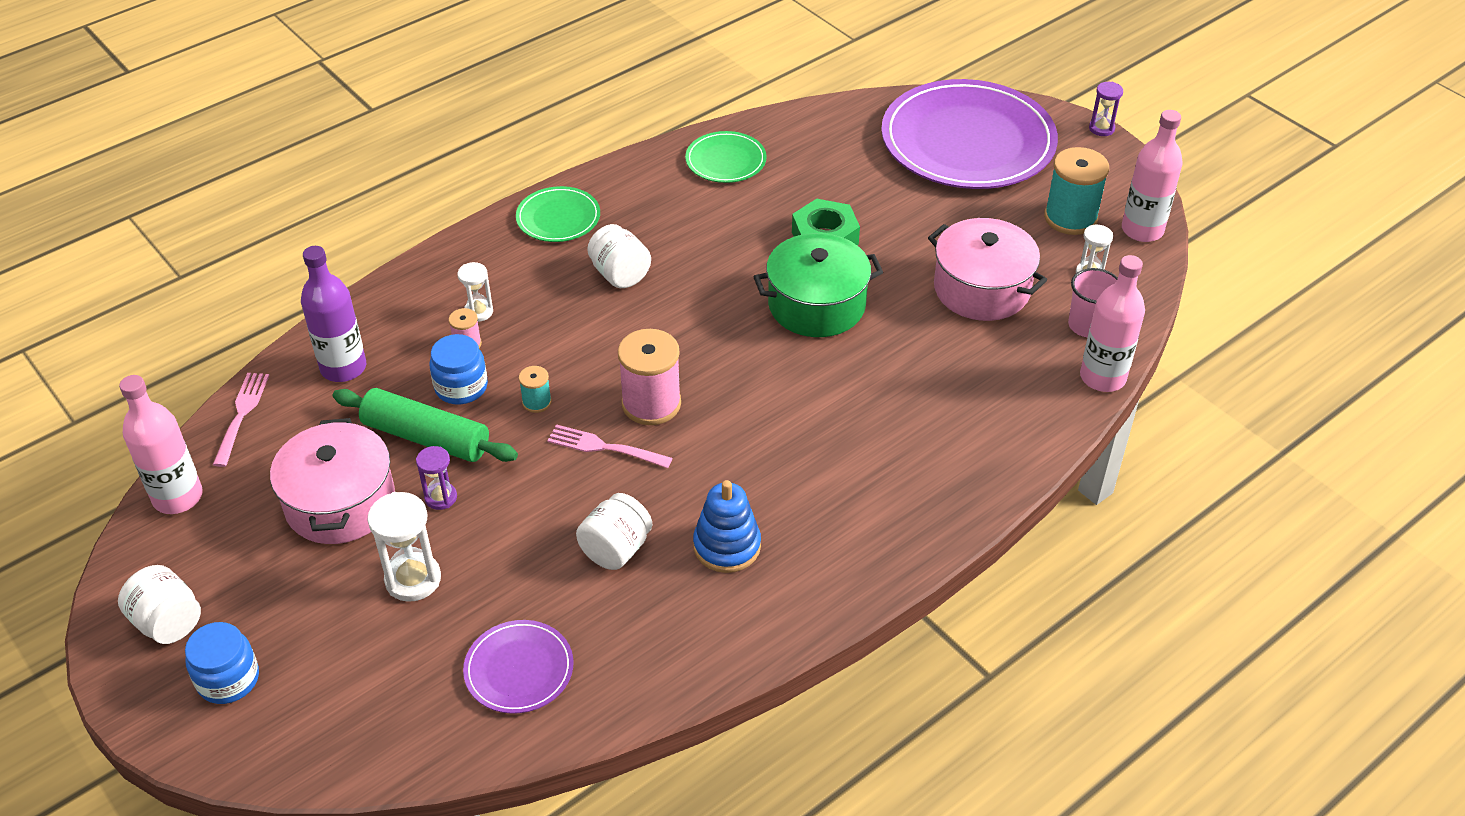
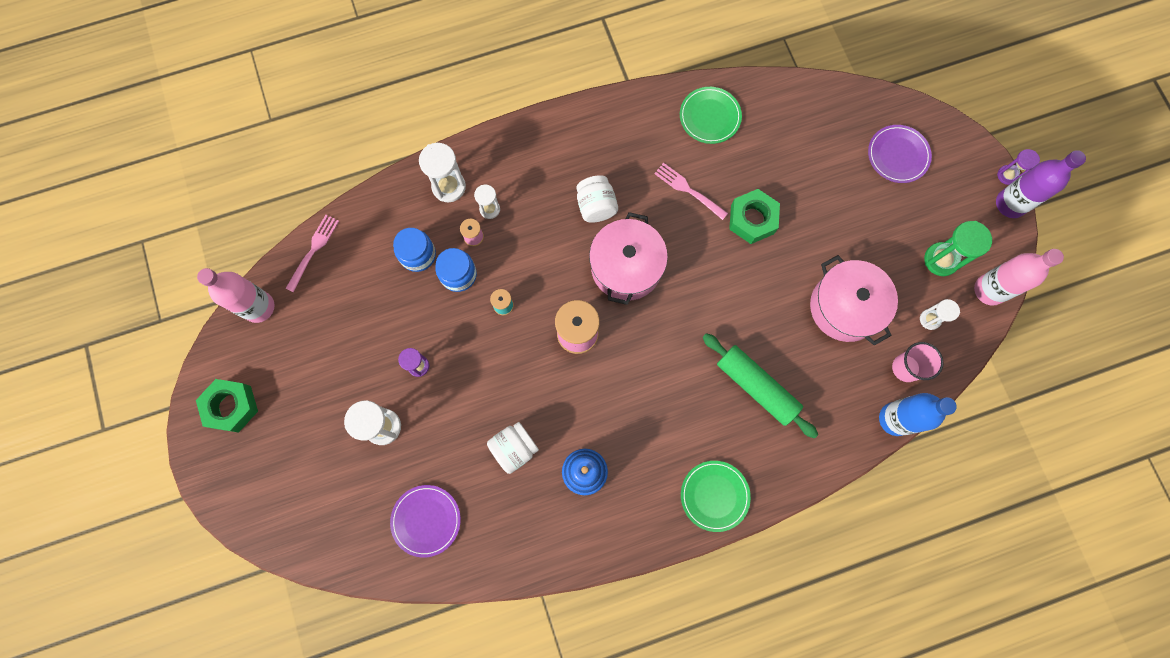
camera: 20 degrees right, 30 degrees up
(168, 622) = (231, 407): white jar -> green nut
(228, 679) = (256, 463): blue jar -> blue jar (418, 255)
(340, 503) = (356, 348): pink pot -> pink pot (626, 267)
(343, 368) = (388, 230): purple bottle -> purple bottle (1010, 204)
(413, 304) = (449, 187): none -> white hourglass
(426, 437) = (424, 311): green rolling pin -> green rolling pin (756, 387)
(558, 218) = (571, 136): green plate -> green plate (714, 496)
(605, 447) = (535, 361): pink fork -> pink fork (689, 190)
(816, 305) = (722, 282): green pot -> none
(968, 141) = (898, 155): purple plate -> purple plate, size x0.46
(1070, 218) = (941, 260): turquoise spool -> green hourglass
(1102, 377) = (894, 419): pink bottle -> blue bottle

